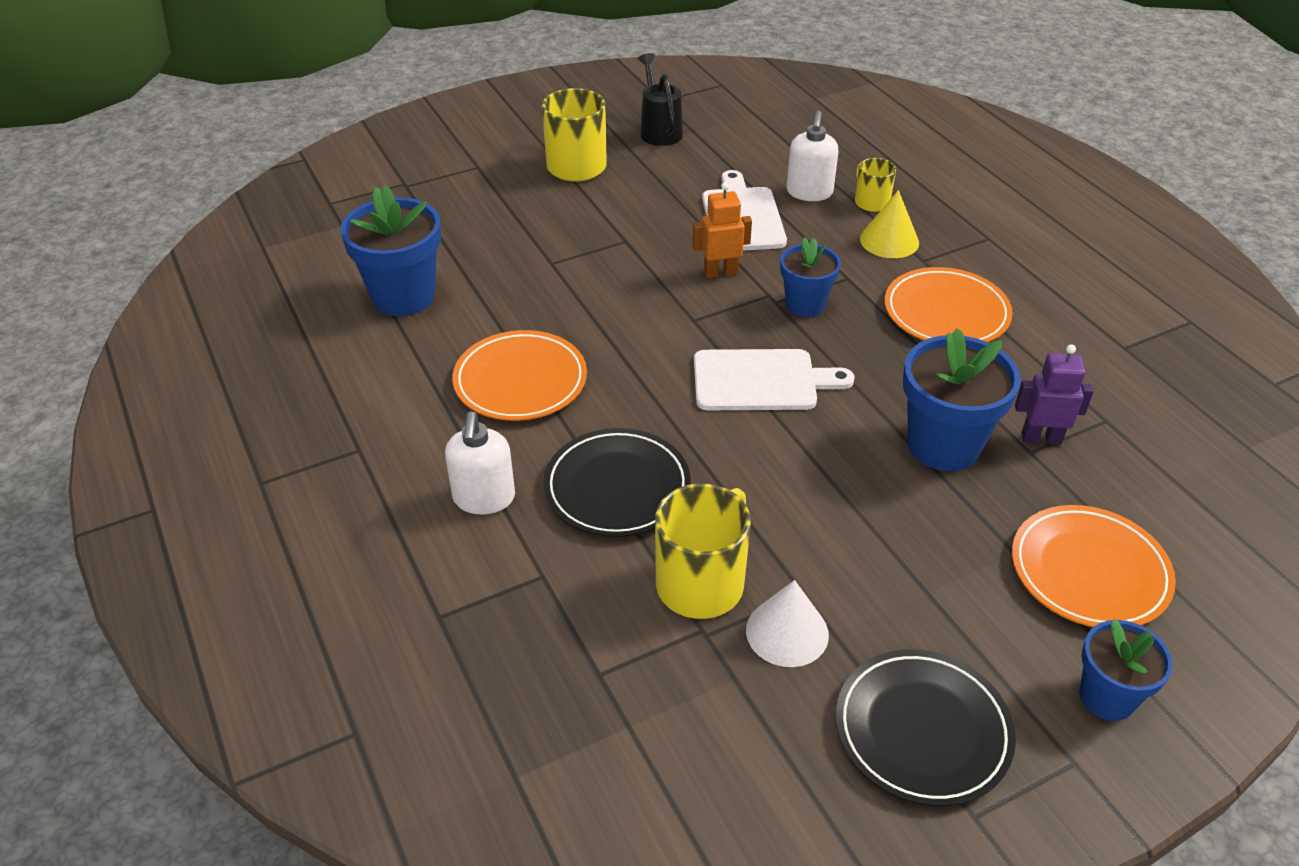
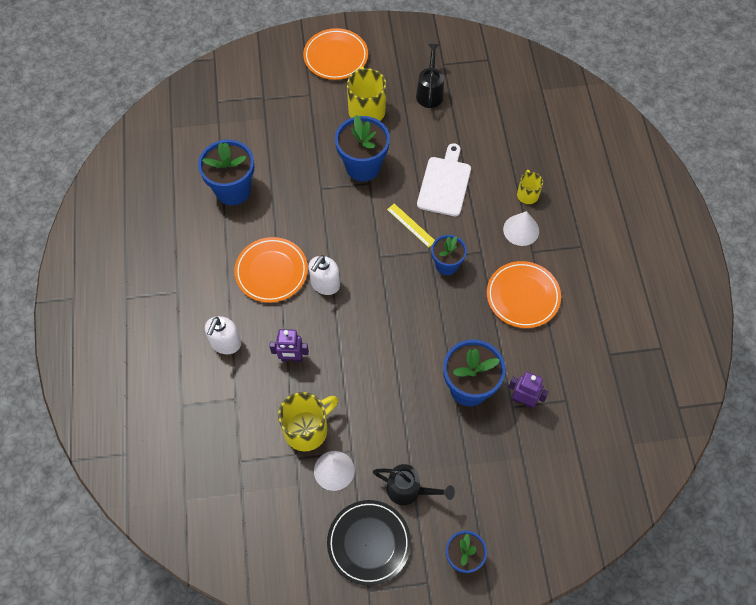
camera: 20 degrees right, 20 degrees up
(605, 225) = (363, 166): none -> blue flower pot
(617, 487) = (291, 358): black plate -> purple robot
(720, 272) = (411, 225): orange robot -> yellow ruler
(761, 381) = (396, 312): white cutting board -> none
(809, 193) = (494, 175): white soap dispenser -> white soap dispenser (325, 284)
(889, 240) = (521, 230): yellow cone -> white cone
(940, 621) = (409, 490): none -> black watering can
(1089, 571) = (497, 489): orange plate -> orange plate (335, 57)

